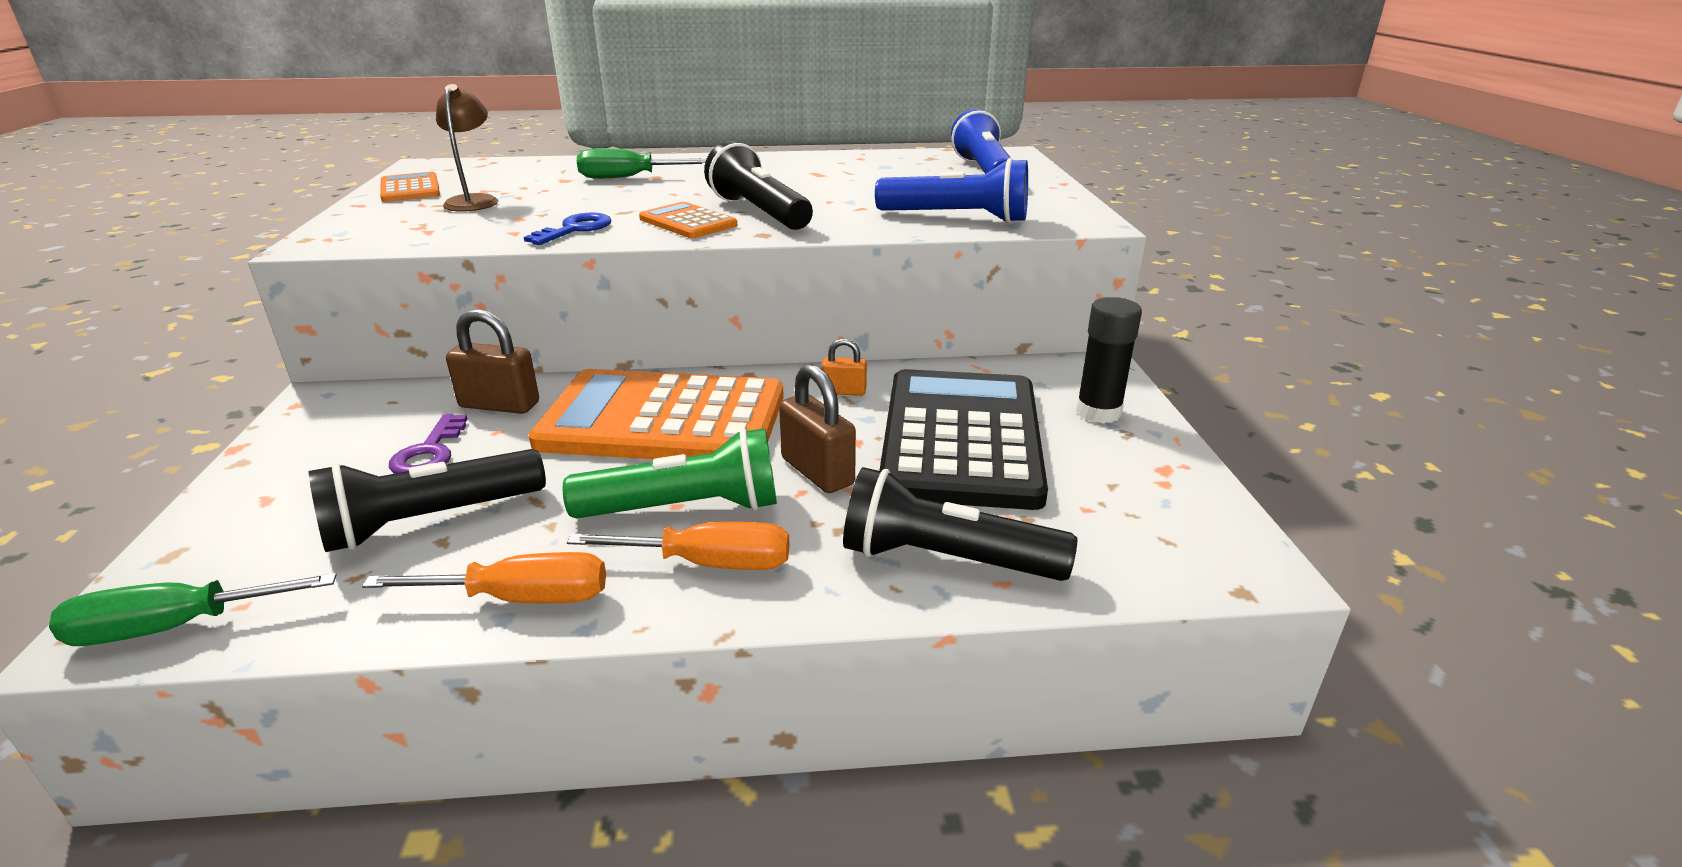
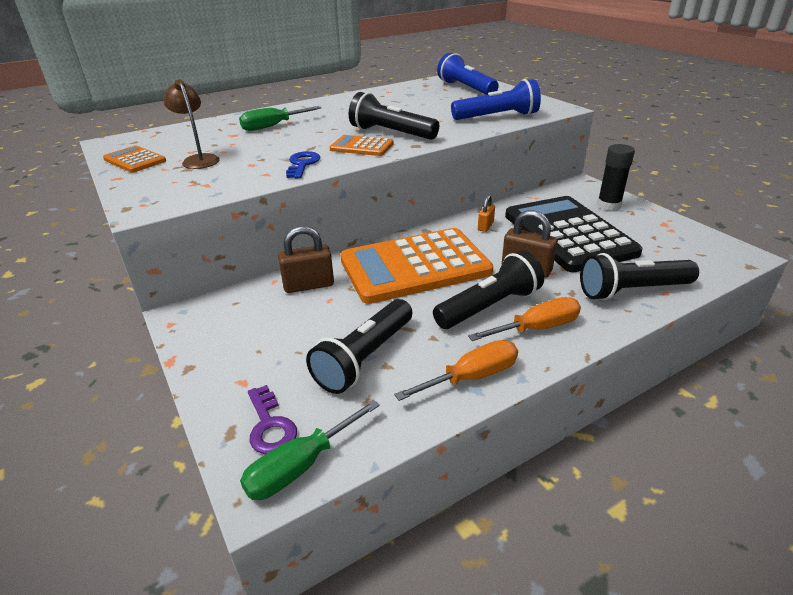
camera: 25 degrees left, 5 degrees up
(430, 452) = (306, 323): purple key -> purple key (270, 425)
(686, 508) = (489, 306): green flashlight -> black flashlight
(844, 391) = (485, 226): orange padlock -> orange padlock turned 45 degrees counterclockwise

